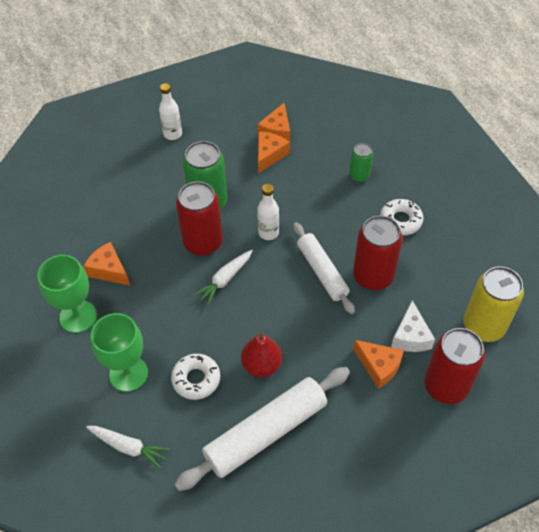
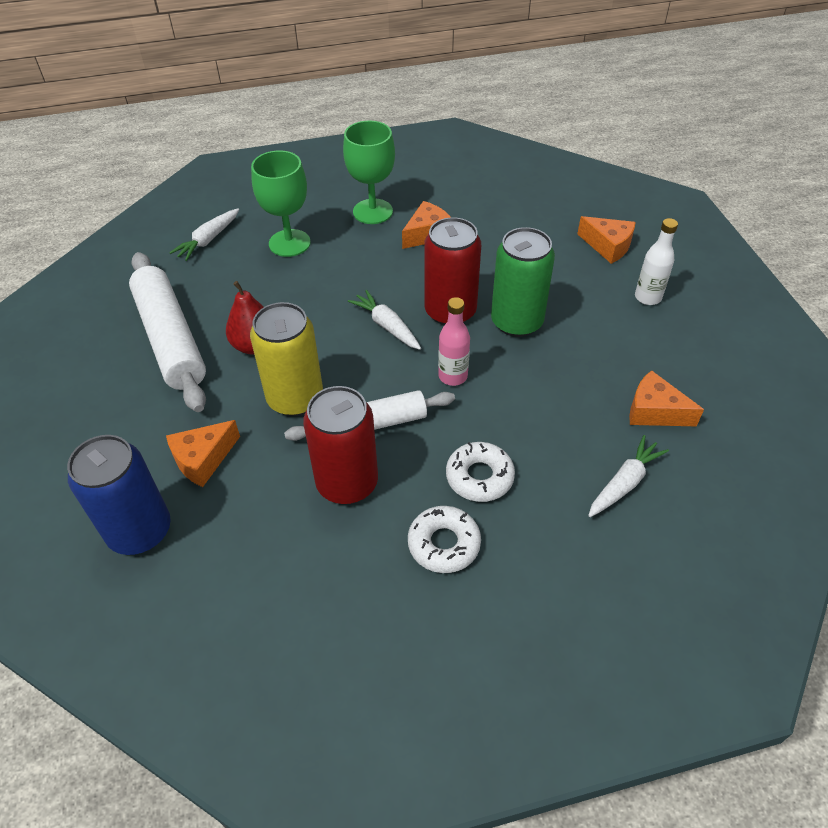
camera: 100 degrees right, 5 degrees down
(196, 379) = (261, 291): white donut -> white donut (479, 477)
(268, 233) = (453, 376): white bottle -> pink bottle
(269, 155) = (602, 396): orange cheese -> orange cheese (608, 246)
(334, 144) = (624, 483): none -> white carrot
(359, 176) = (549, 505): green can -> none
(410, 336) = (232, 507): white cheese -> none
(446, 386) = (140, 531): red can -> blue can
(483, 326) = (210, 611): yellow can -> yellow can (295, 398)

